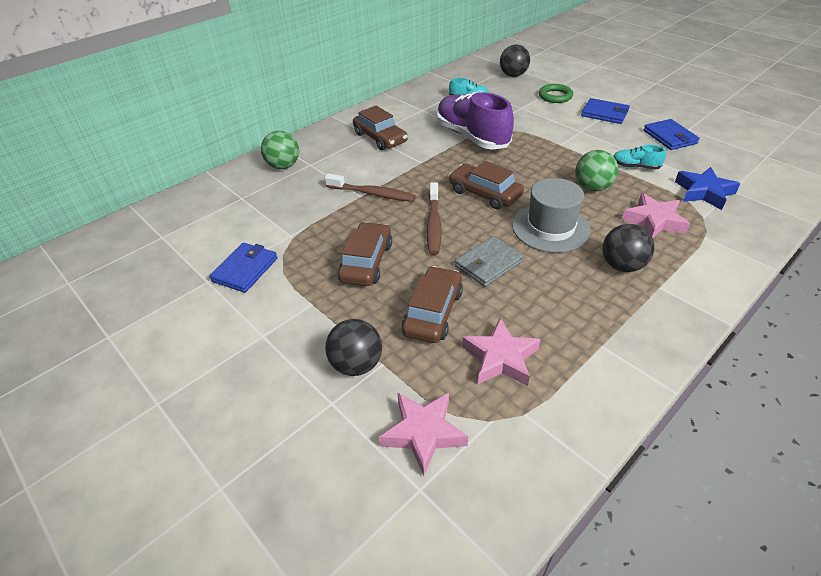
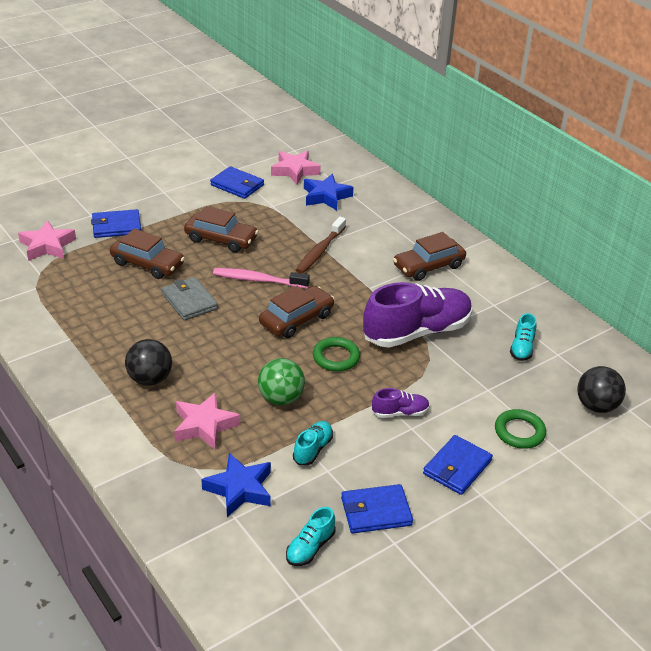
camera: 95 degrees right, 5 degrees down
(269, 202) = (326, 196): none -> blue star
(283, 166) = (385, 205): green ball -> none
(356, 364) = (116, 226): black ball -> blue wallet
(434, 224) = (258, 280): brown toothbrush -> pink toothbrush
(500, 358) = (86, 287): pink star -> pink star (295, 171)
(524, 168) = (336, 357): none -> green ring
(550, 228) = (223, 349): grey hat -> none
(568, 136) = (400, 412): none -> purple shoe
(724, 157) = (310, 547): none -> turquoise shoe

